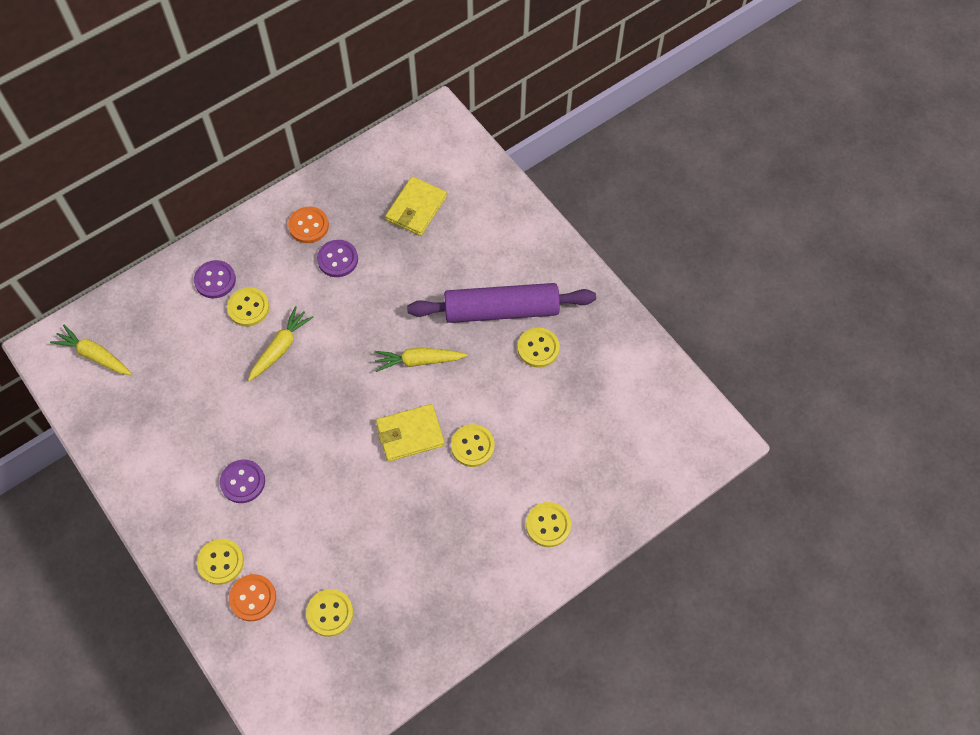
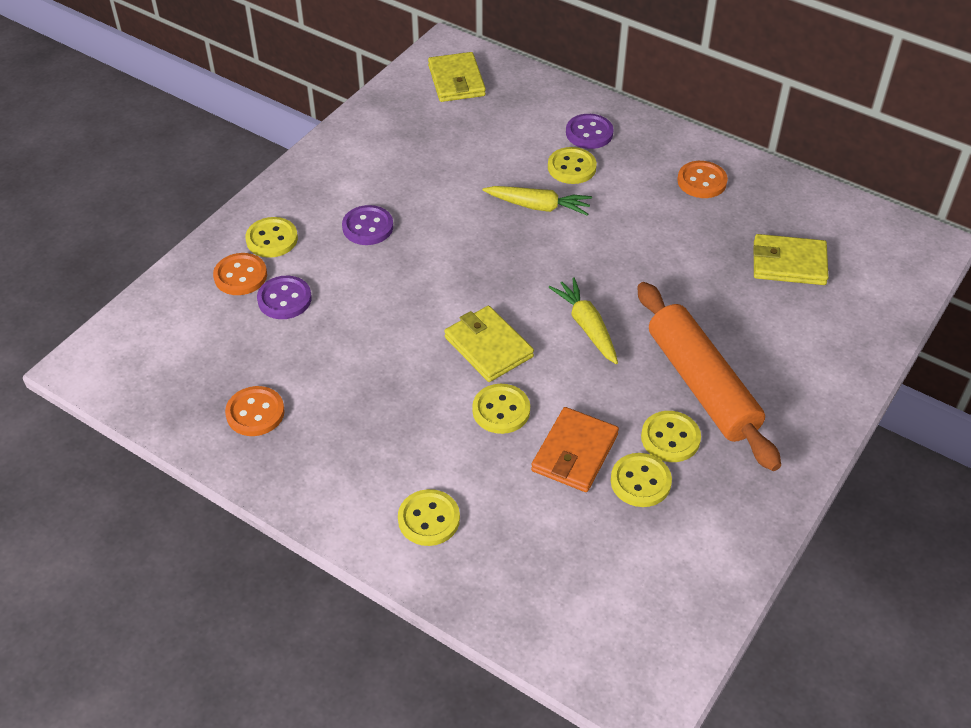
camera: 70 degrees right, 15 degrees down
(94, 355) = (456, 81): yellow carrot -> yellow wallet
(330, 613) = (243, 343): yellow button -> yellow button (640, 481)
(337, 259) = (675, 217): purple button -> purple button (284, 299)
(406, 621) = (255, 413): none -> orange button
(501, 310) = (702, 385): purple rolling pin -> orange rolling pin
(528, 412) = (575, 453): none -> orange wallet

